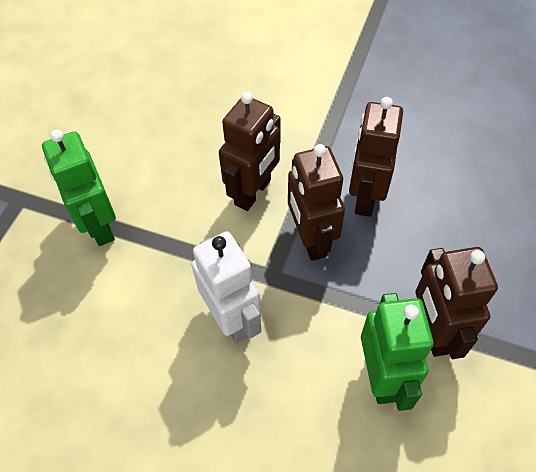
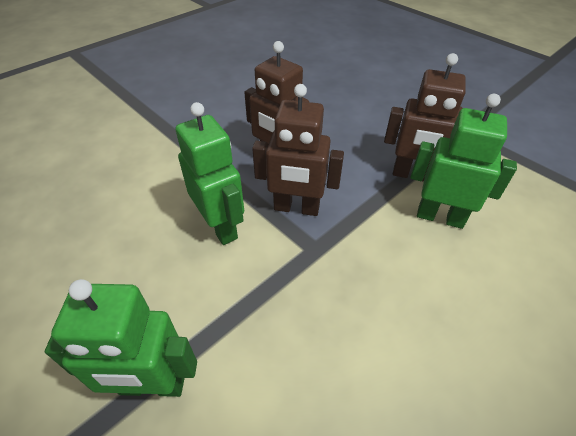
camera: 65 degrees left, 10 degrees down
(232, 318) = (344, 295): white robot -> none
(253, 192) = (221, 226): brown robot -> green robot

